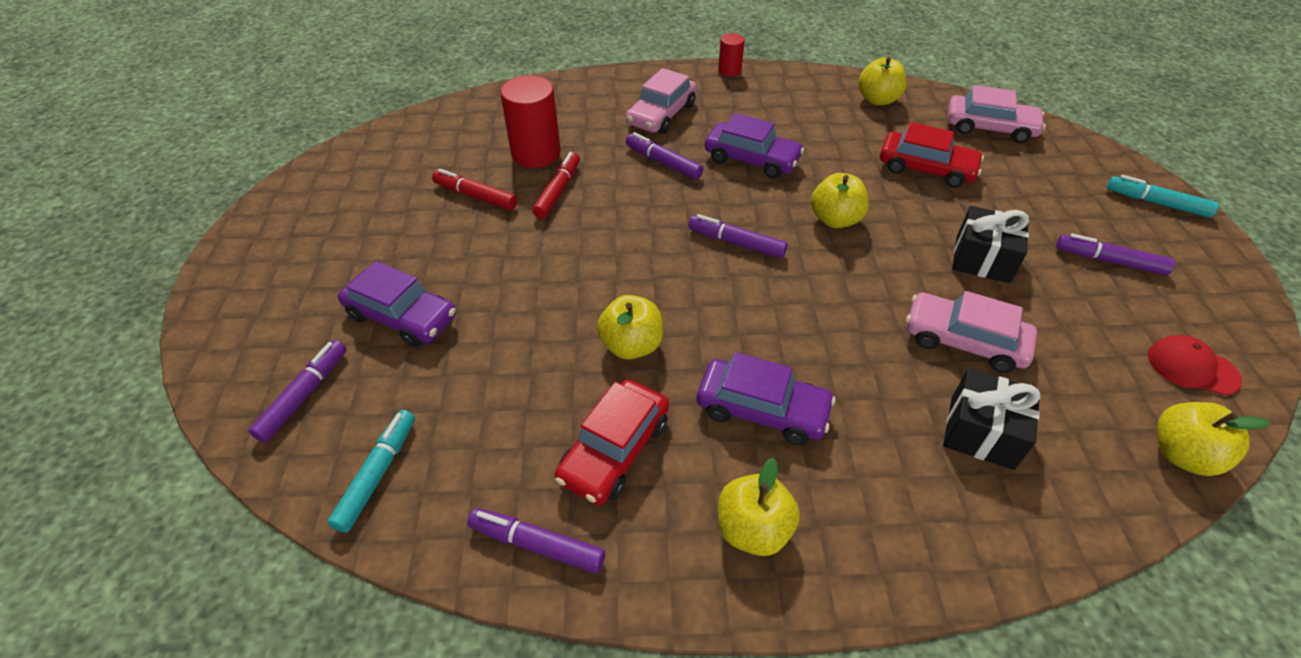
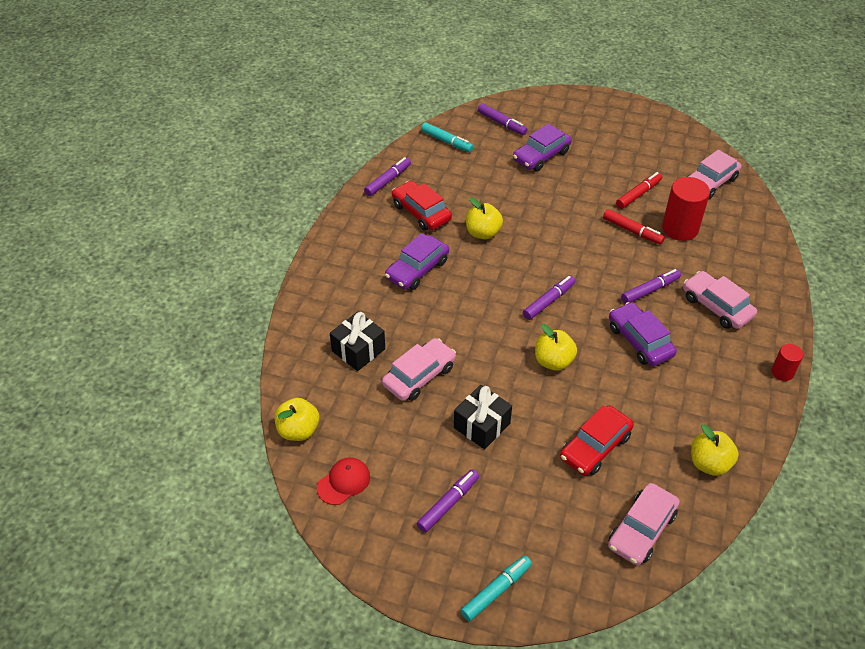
camera: 110 degrees right, 0 degrees up
(432, 140) = (710, 183): none -> pink car
(751, 159) = (640, 341): purple car -> purple car turned 105 degrees clockwise
(753, 529) = (357, 245): yellow apple -> none

